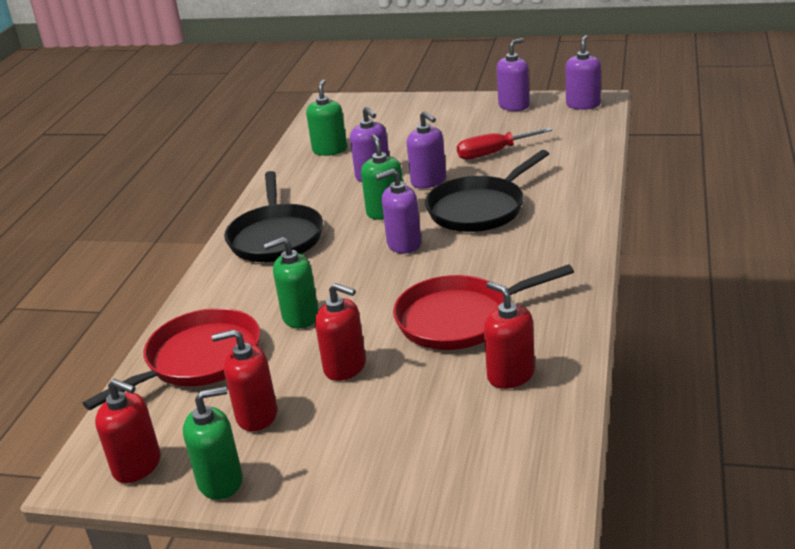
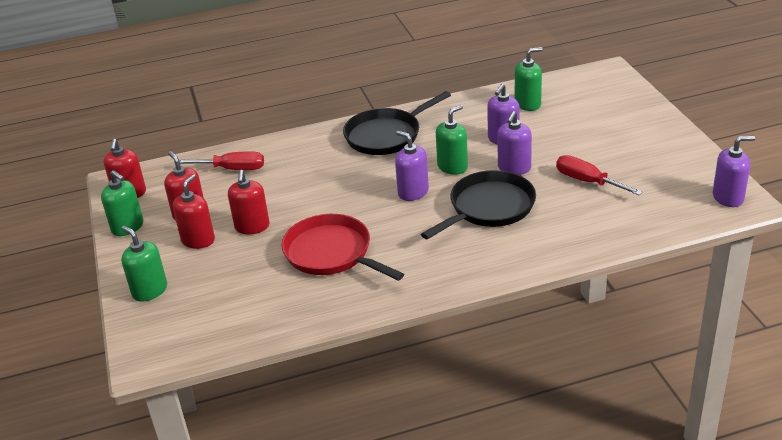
camera: 60 degrees right, 5 degrees up
(199, 359) = (232, 169): red pan -> red screwdriver
(300, 317) = (297, 186): green soap dispenser -> green soap dispenser (150, 290)
(479, 209) = (489, 207): black pan -> black pan turned 120 degrees clockwise
(510, 375) = (277, 299): red soap dispenser -> red soap dispenser (198, 240)
(514, 106) = (688, 161): purple soap dispenser -> none

